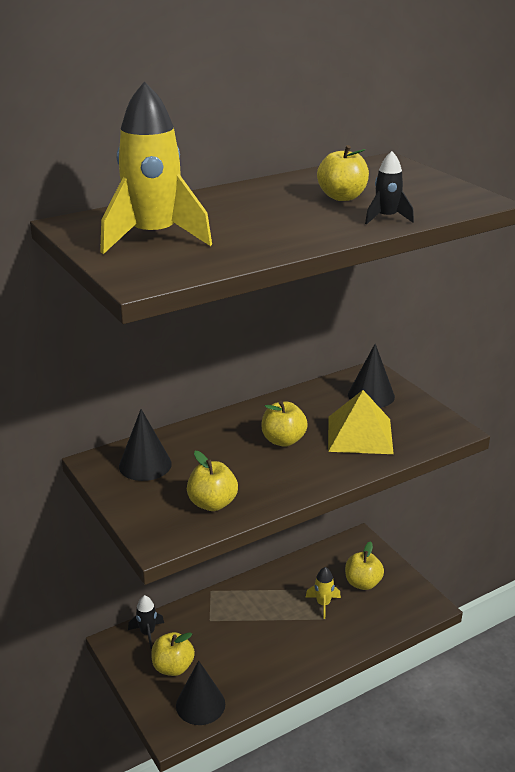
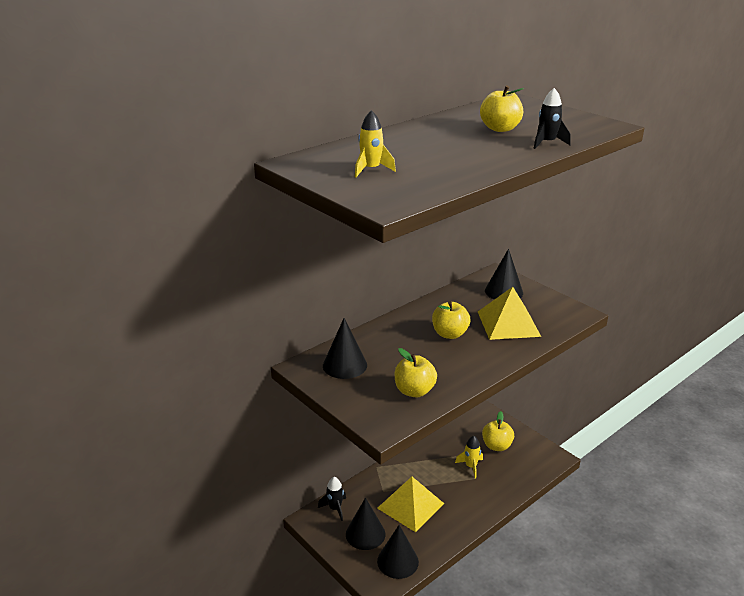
camera: 10 degrees left, 0 degrees up
(153, 237) = (371, 170): yellow rocket -> yellow rocket, size x0.47
(173, 667) = (365, 534): yellow apple -> black cone
(236, 641) = (410, 505): none -> yellow pyramid

